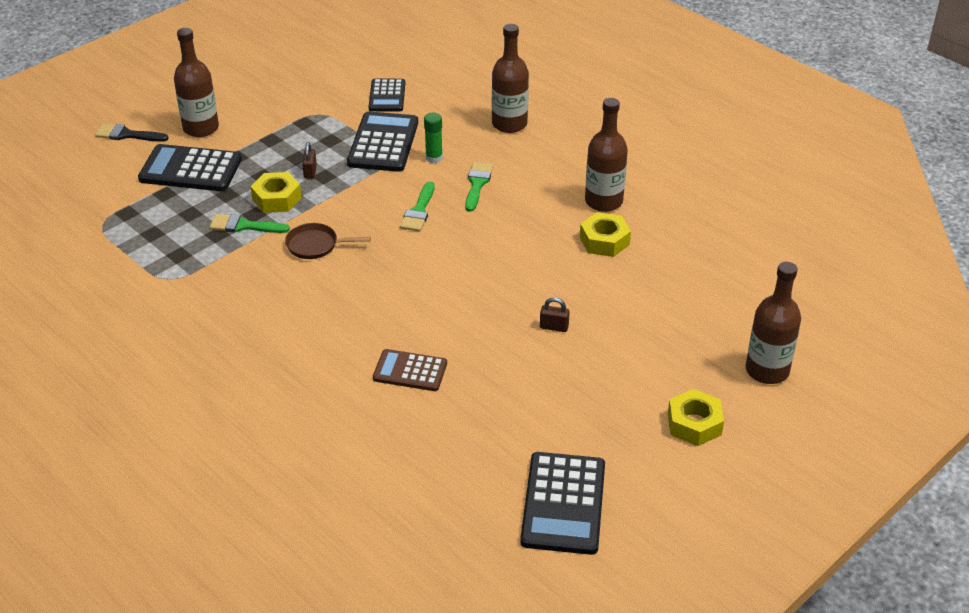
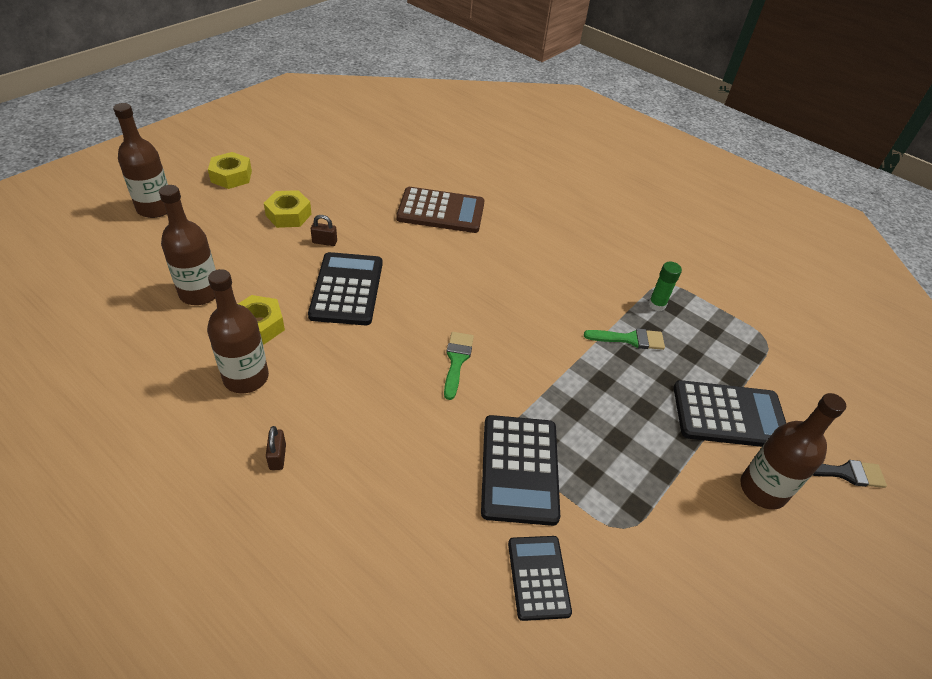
camera: 170 degrees right, 5 degrees up
(277, 199) = (613, 374): yellow nut -> yellow nut (288, 215)
(310, 172) = (593, 415): brown padlock -> brown padlock (277, 457)
(316, 245) = (550, 318): brown pan -> none
(410, 371) = (441, 211): brown calculator -> brown calculator, size x1.60
(434, 158) = (450, 443): green glue stick -> green glue stick (657, 305)
(477, 184) = (393, 401): green brush -> none
(509, 124) = (350, 516): brown bottle -> brown bottle (200, 293)
(563, 503) = (333, 139): black calculator -> black calculator (347, 289)

